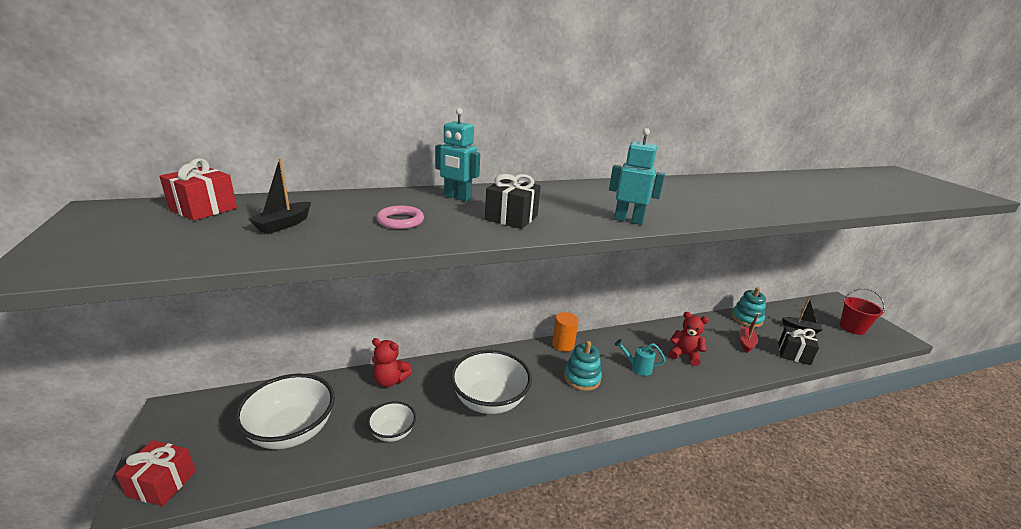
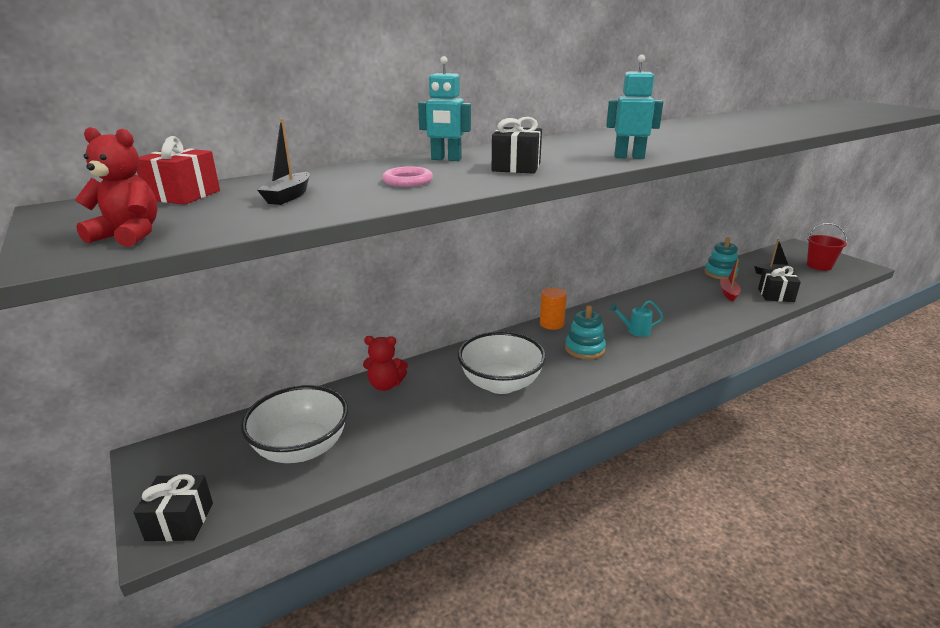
camera: 10 degrees left, 0 degrees up
(162, 483) = (180, 521): red gift -> black gift
(392, 432) = (413, 429): white bowl -> none
(684, 355) = (675, 313): red teddy bear -> red teddy bear (129, 235)

